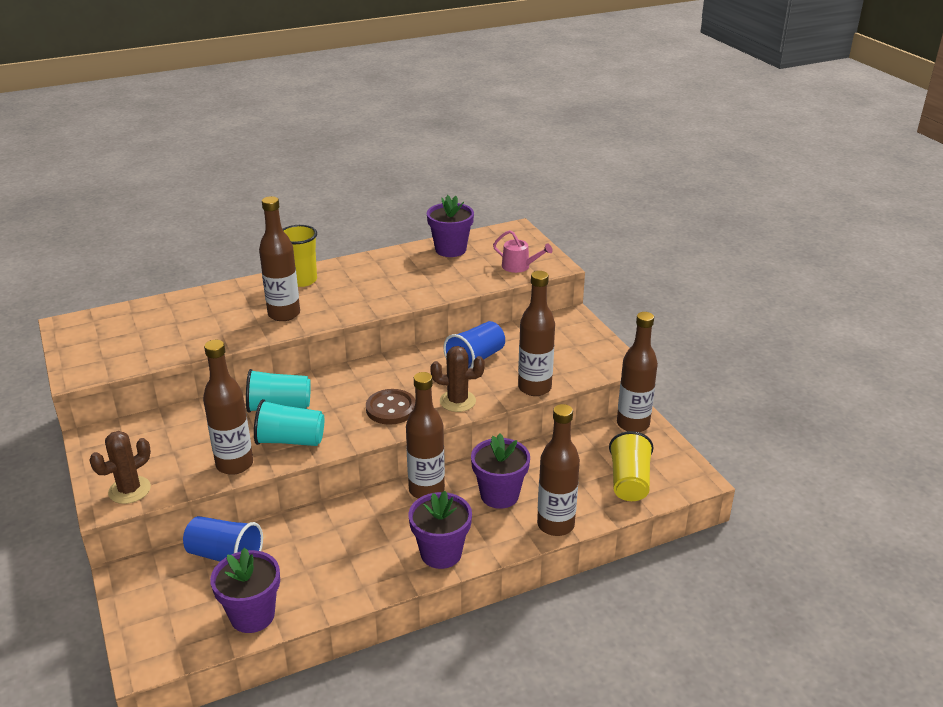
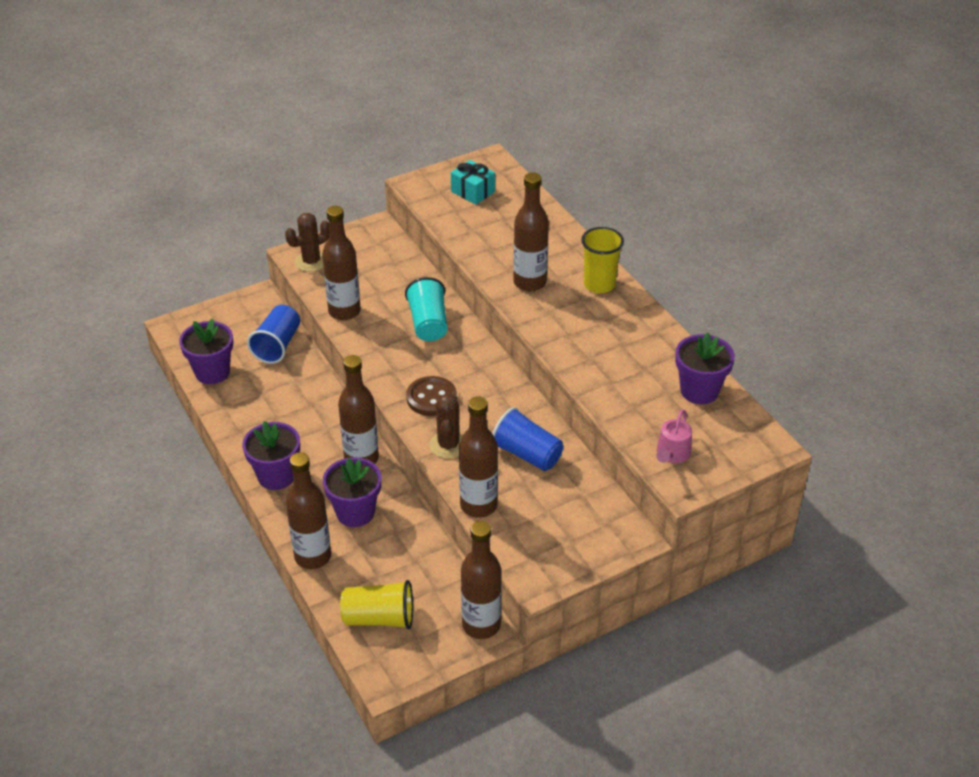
camera: 85 degrees right, 10 degrees up
(117, 338) = (473, 192): none -> turquoise gift
(129, 490) = (311, 262): brown cactus -> brown cactus turned 75 degrees counterclockwise
(290, 440) = (378, 338): turquoise cup -> none

